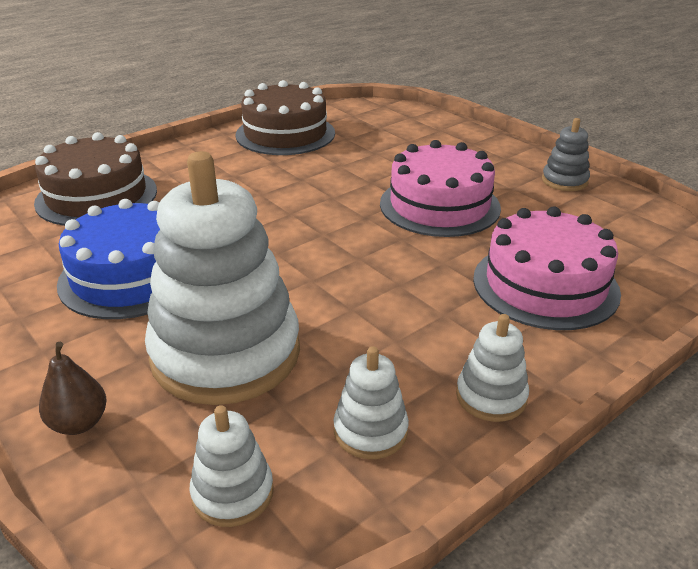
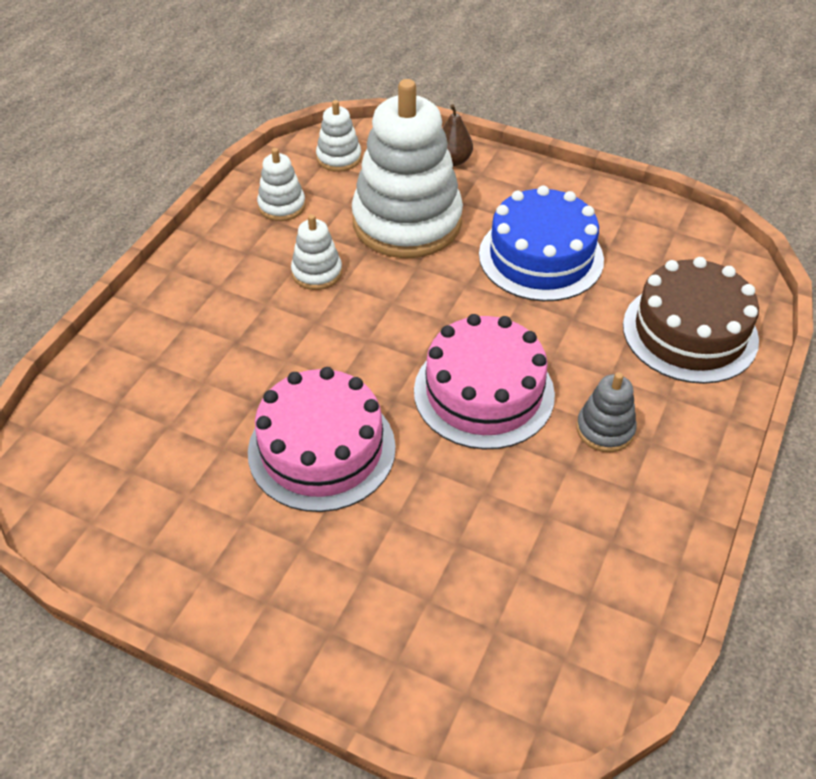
camera: 155 degrees right, 15 degrees up
(285, 134) = (616, 546): brown cake -> none
(491, 396) = (212, 248): white stacking toy -> white stacking toy (317, 272)
(545, 285) = (185, 363): pink cake -> pink cake (484, 392)
(564, 181) = (175, 565): grey stacking toy -> grey stacking toy (605, 429)

